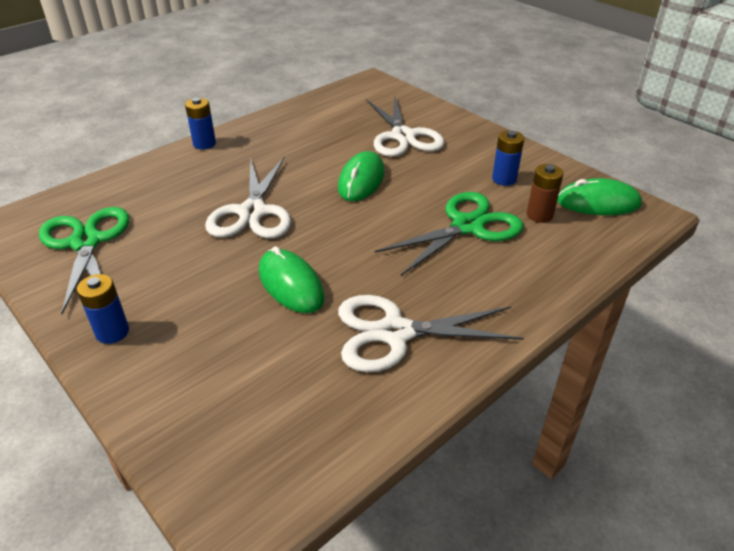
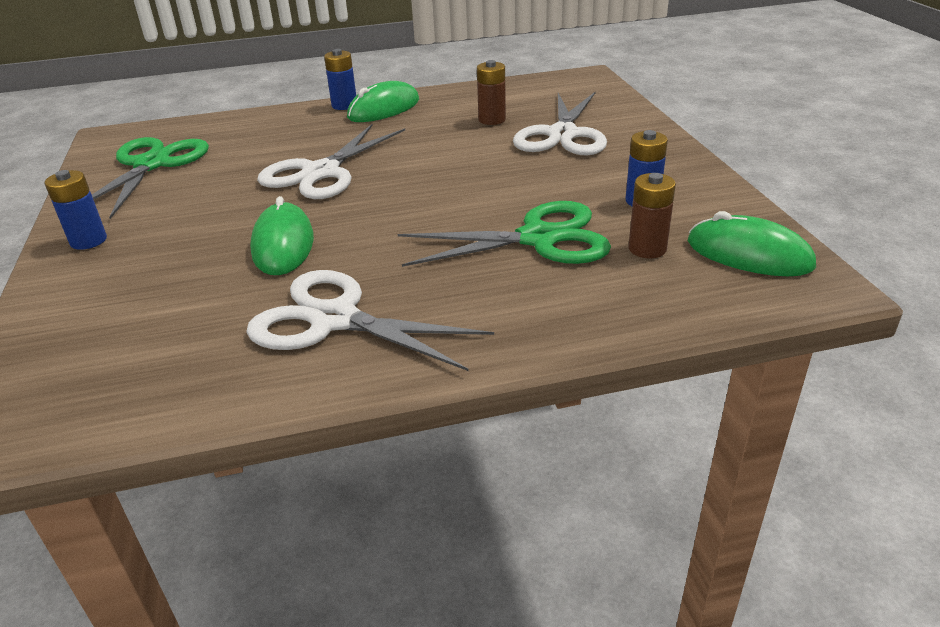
camera: 30 degrees right, 5 degrees down
(339, 133) = (492, 120): none -> brown battery
(361, 180) = (466, 167): green mouse -> green mouse (384, 109)

